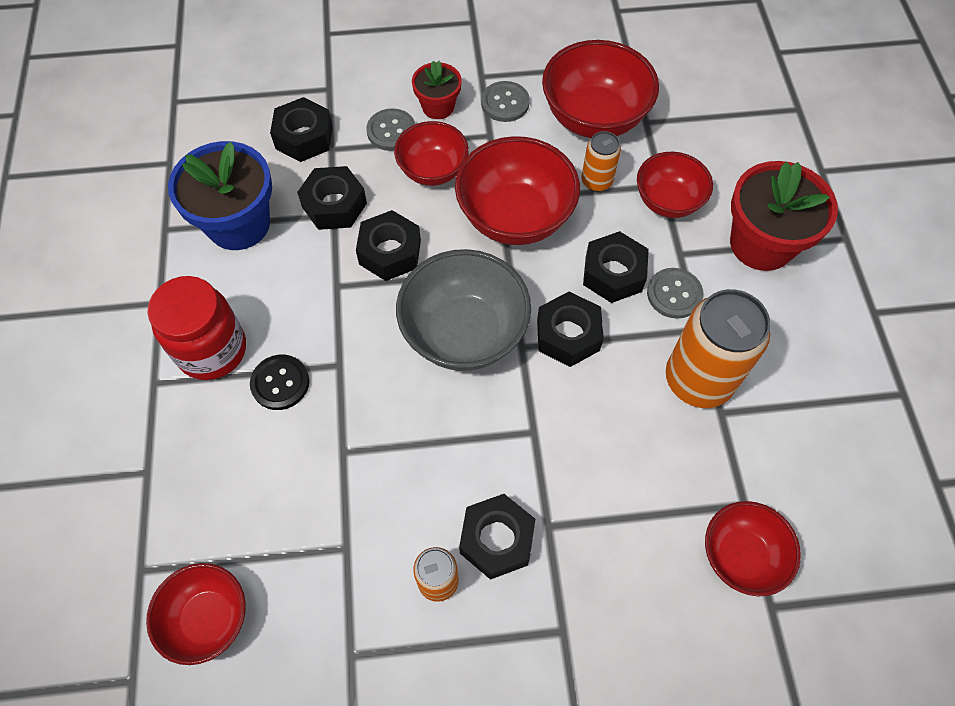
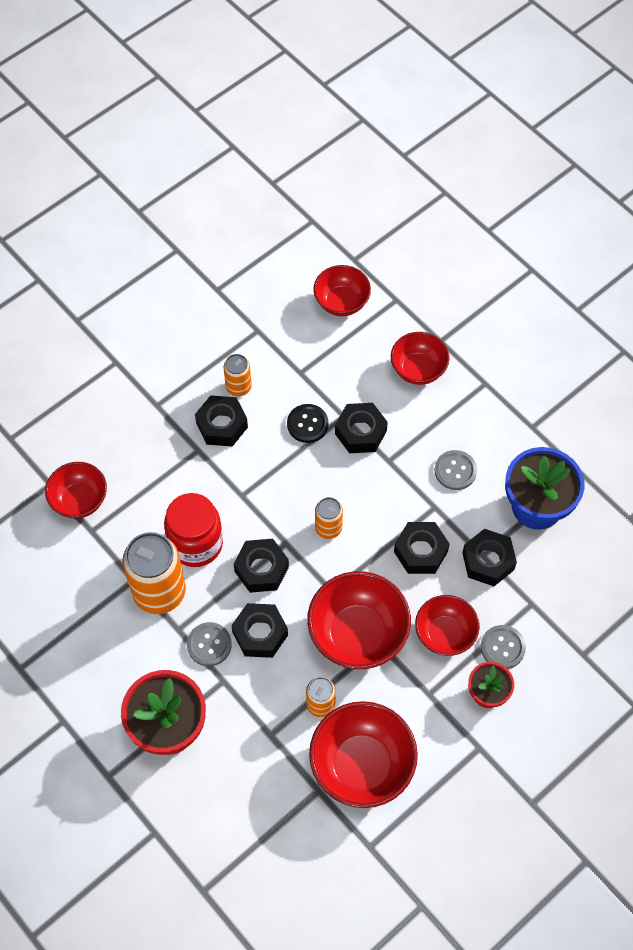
camera: 145 degrees right, 0 degrees up
(212, 350) = (471, 421): red jar -> red jar (196, 544)
(280, 383) = (413, 428): black button -> black button (307, 424)
(304, 137) = (559, 600): black nut -> black nut (360, 432)
(464, 333) = (328, 528): grey bowl -> orange can
(505, 103) = (440, 732): grey button -> grey button (455, 471)
(668, 201) = (257, 721): red bowl -> red bowl (418, 369)

